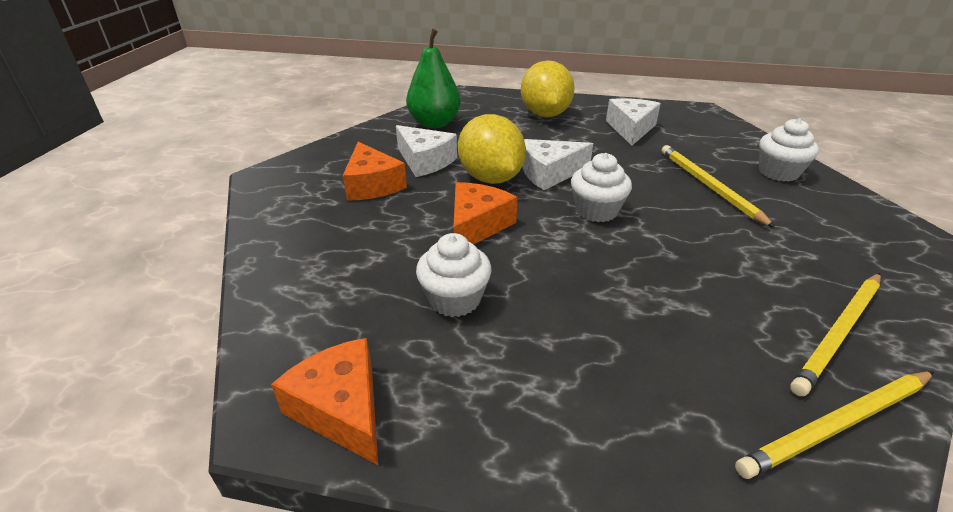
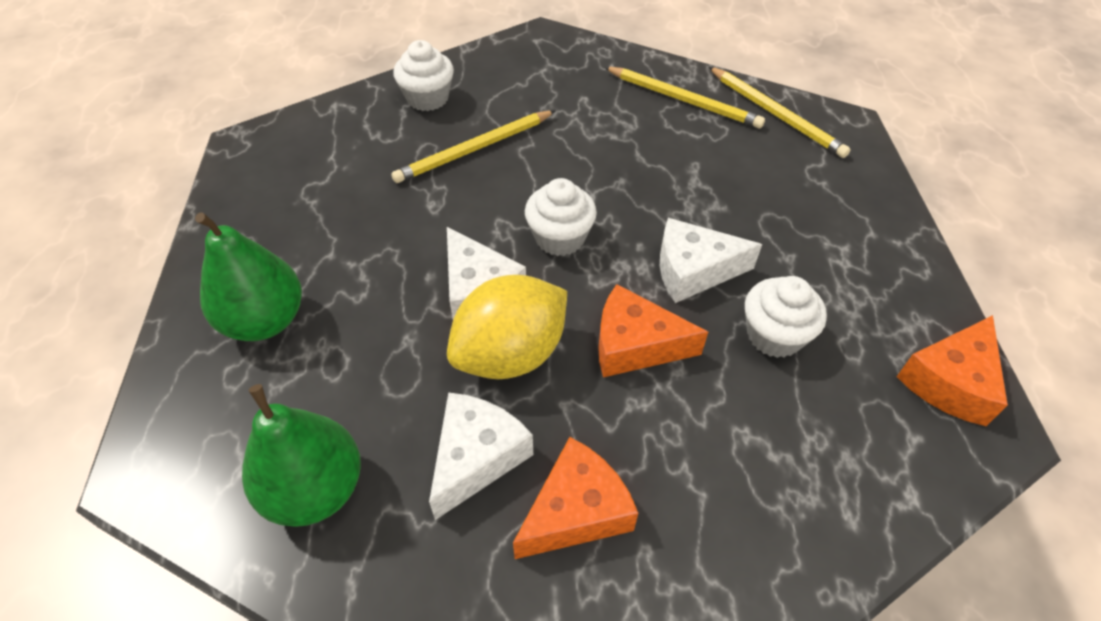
camera: 105 degrees left, 15 degrees up
(545, 114) = (264, 320): yellow lemon -> green pear
(631, 129) = (319, 214): white cheese -> white cheese (693, 270)

